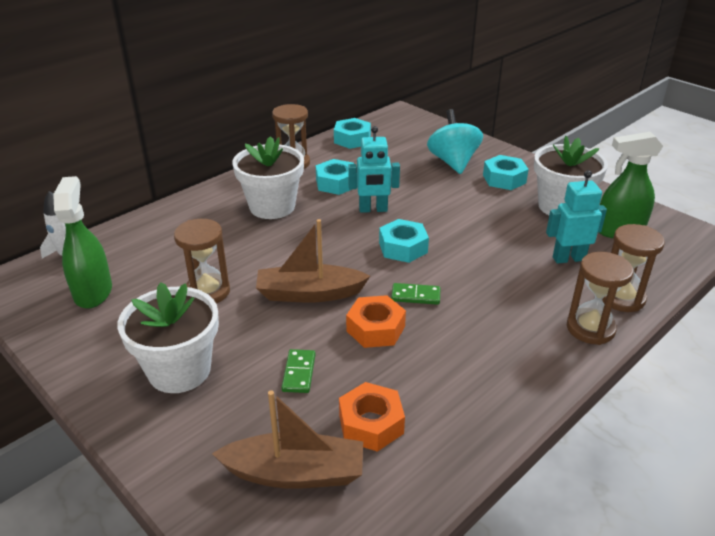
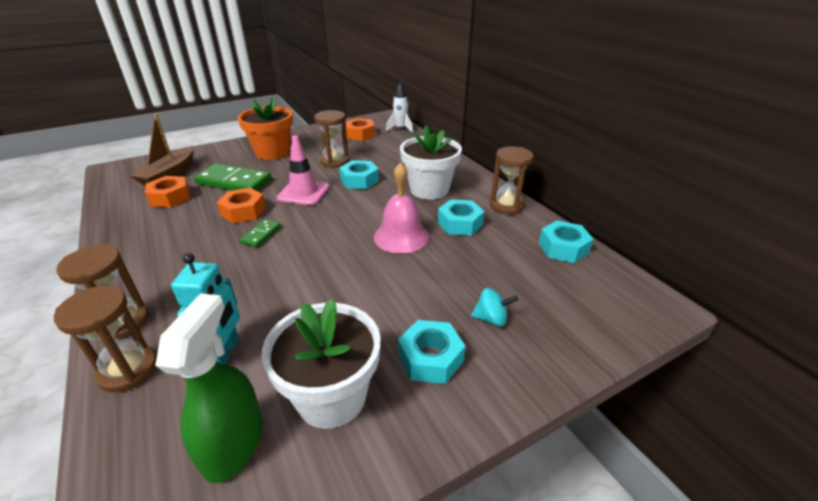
camera: 105 degrees right, 0 degrees up
(93, 292) = (360, 134): green spray bottle -> orange nut
(179, 370) = (272, 152): white flower pot -> orange flower pot
(299, 373) = (234, 182): green domino -> green domino, size x2.02
(309, 294) = (303, 192): brown boat -> pink traffic cone
(373, 209) = (401, 236): turquoise robot -> pink bell
(403, 247) = (329, 241): turquoise nut -> turquoise nut (359, 180)
(453, 162) = (491, 319): turquoise spinning top -> turquoise spinning top, size x0.52

